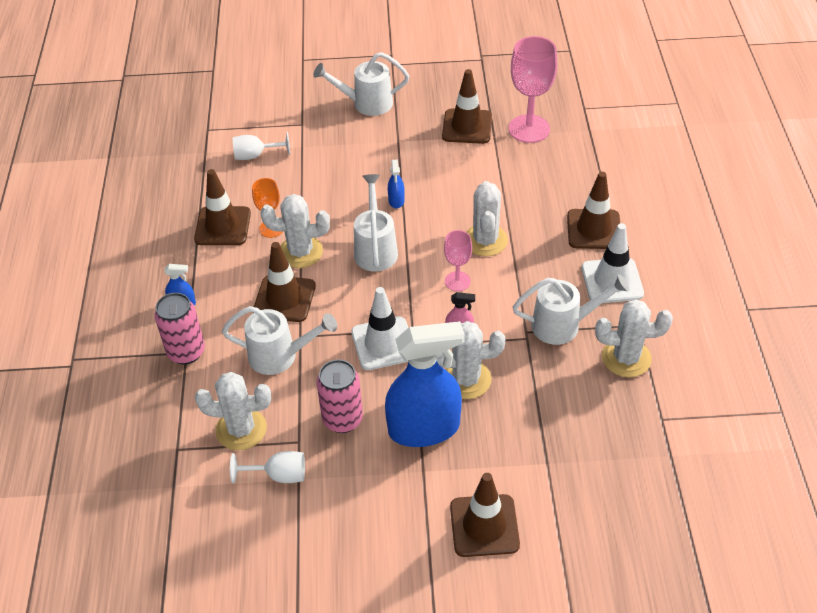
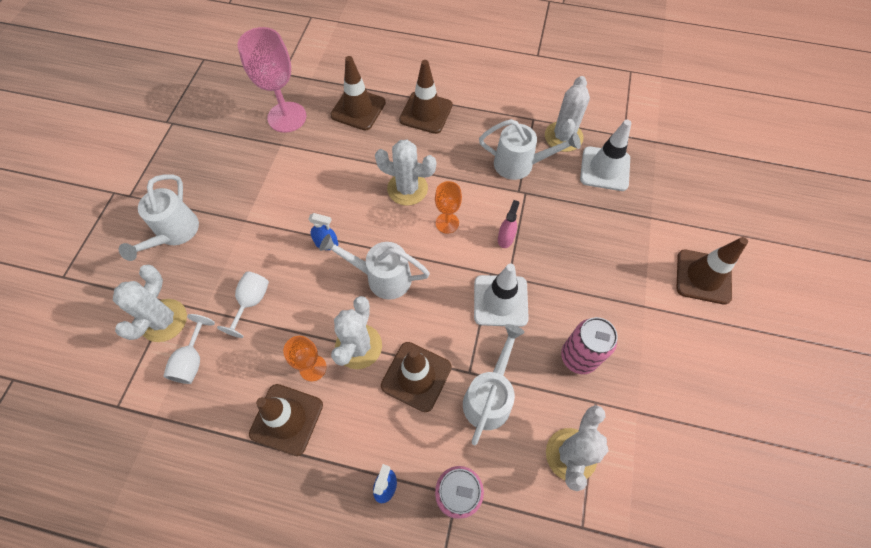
camera: 75 degrees left, 15 degrees up
(279, 475) = (631, 429): white goblet -> white goblet (251, 302)
(424, 428) = (601, 293): blue spray bottle -> none
(457, 281) = (447, 223): pink goblet -> orange goblet
(466, 379) = (557, 247): white cactus -> white cactus (164, 320)
(467, 126) = (258, 160): brown traffic cone -> brown traffic cone (358, 109)
(563, 325) = (520, 164): white watering can -> white watering can turned 90 degrees clockwise
(612, 281) = (484, 119): white traffic cone -> white traffic cone (605, 169)

